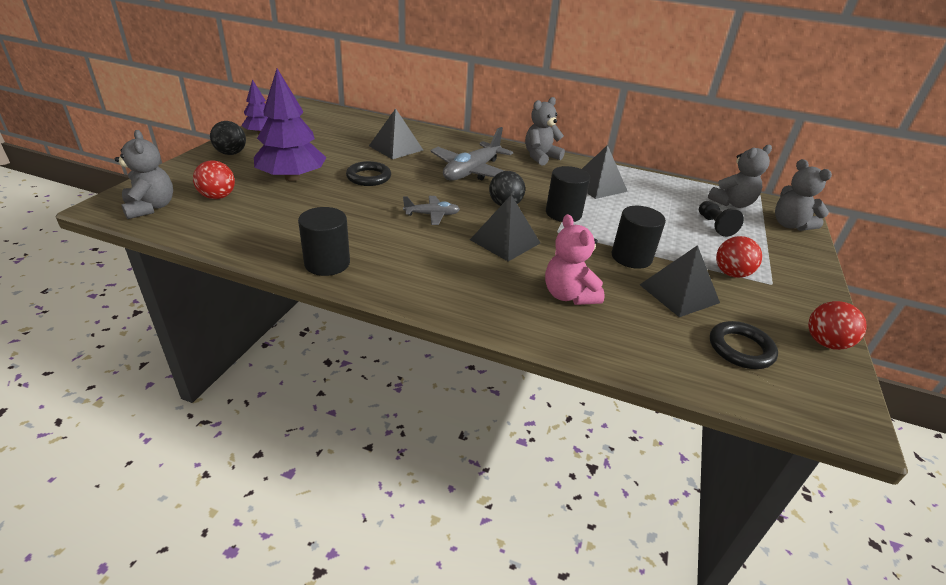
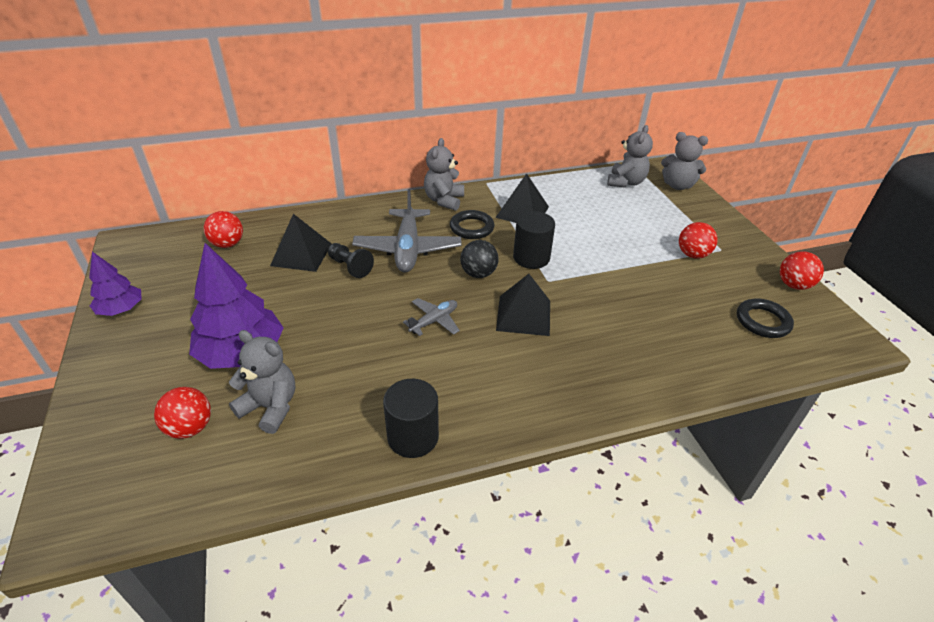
camera: 35 degrees left, 5 degrees up
(150, 207) = (126, 493): grey teddy bear -> grey teddy bear (270, 407)
(231, 153) = (122, 358): black ball -> none
(359, 127) = (228, 244): none -> red ball
(368, 177) = (321, 308): black ring -> black ring (471, 228)
(568, 295) = (625, 342): pink teddy bear -> none
(631, 257) = (622, 277): black cylinder -> none
(679, 293) = (684, 294): black pyramid -> none
(714, 225) = (638, 212): black pawn -> black pawn (350, 267)

